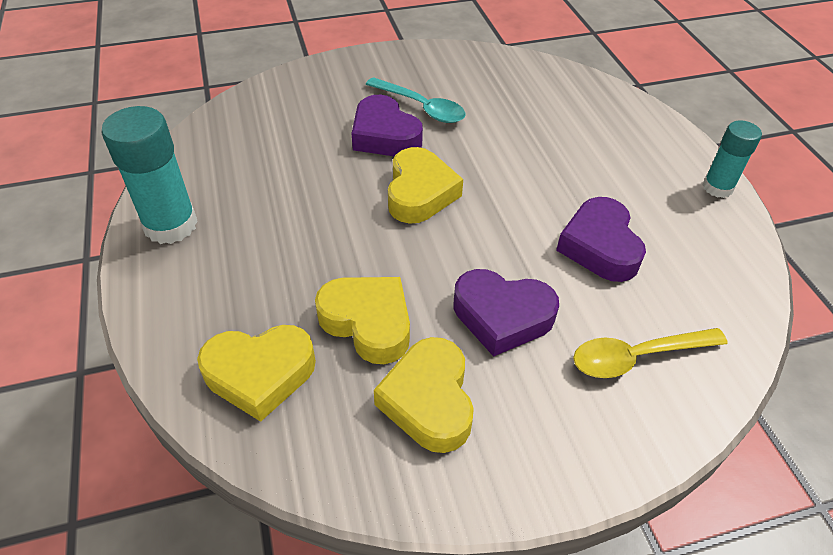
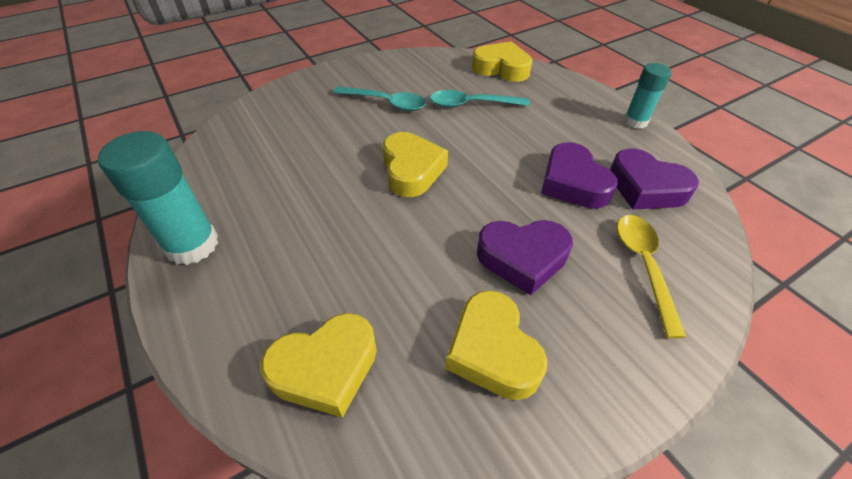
camera: 15 degrees left, 0 degrees up
(368, 323) = (410, 292): yellow heart -> yellow heart (501, 68)
(384, 135) = (364, 130): purple heart -> purple heart (645, 187)
(521, 127) = (471, 104): none -> turquoise spoon
(637, 357) = (643, 266): yellow spoon -> yellow spoon turned 120 degrees clockwise

